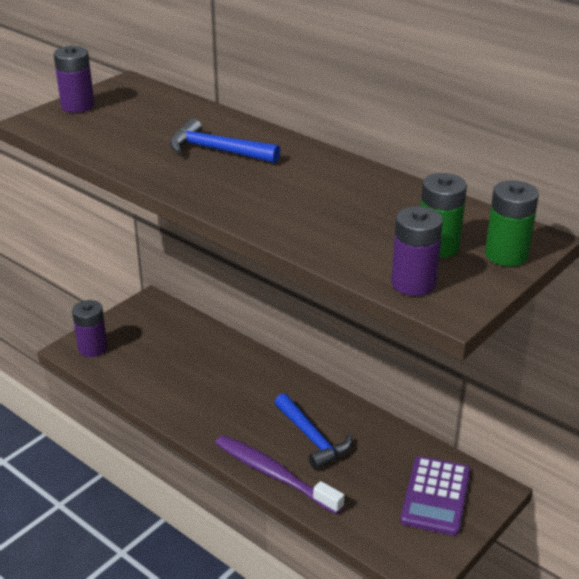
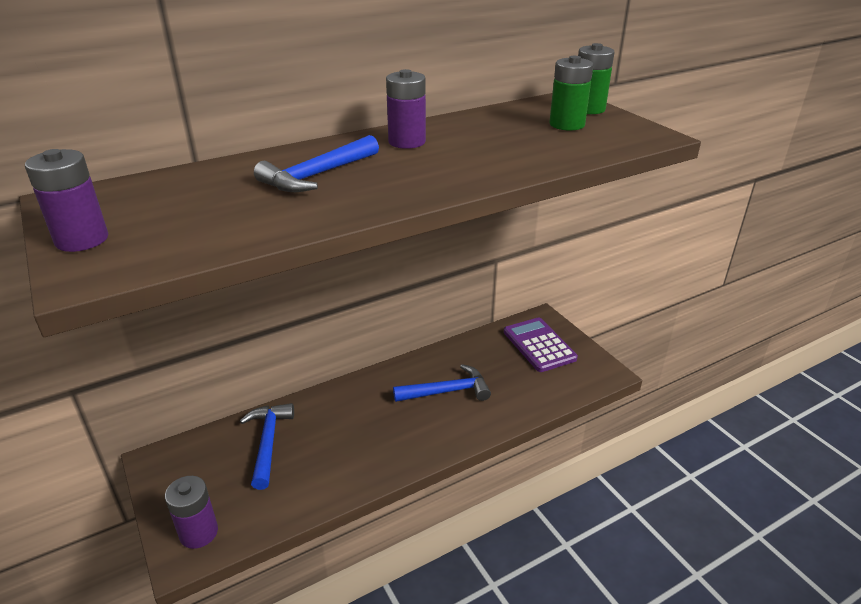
camera: 70 degrees left, 0 degrees up
(192, 349) = (268, 442): none -> blue hammer
(274, 474) = (480, 426): purple toothbrush -> none
(413, 283) = (619, 140): purple battery -> purple battery (407, 142)
(435, 496) = (539, 345): purple calculator -> purple calculator turned 150 degrees counterclockwise

